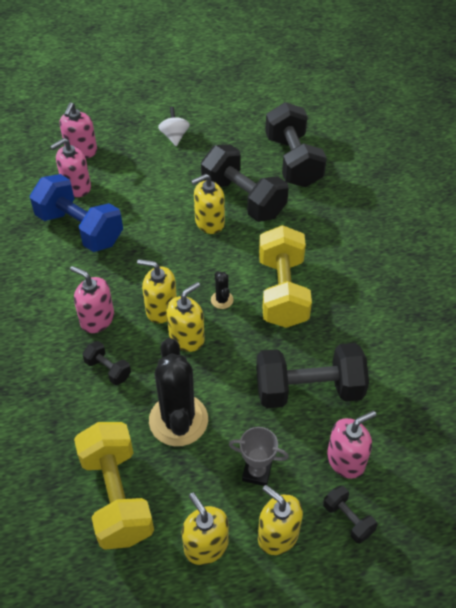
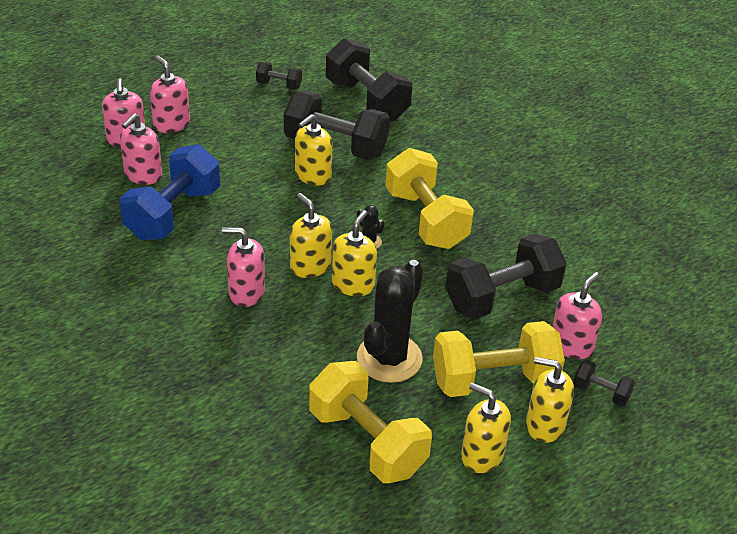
camera: 25 degrees left, 10 degrees down
(80, 228) = (173, 213): blue dumbbell -> blue dumbbell turned 75 degrees counterclockwise
(108, 369) = (287, 334): black dumbbell -> black dumbbell (279, 85)
(123, 145) = (171, 124): none -> pink soap dispenser
(161, 309) = (310, 266): yellow soap dispenser -> yellow soap dispenser turned 60 degrees clockwise
(174, 136) = (225, 103): white spinning top -> none
(178, 420) = (389, 358): black cactus -> black cactus turned 60 degrees clockwise
(256, 472) = (493, 380): grey trophy -> yellow dumbbell

